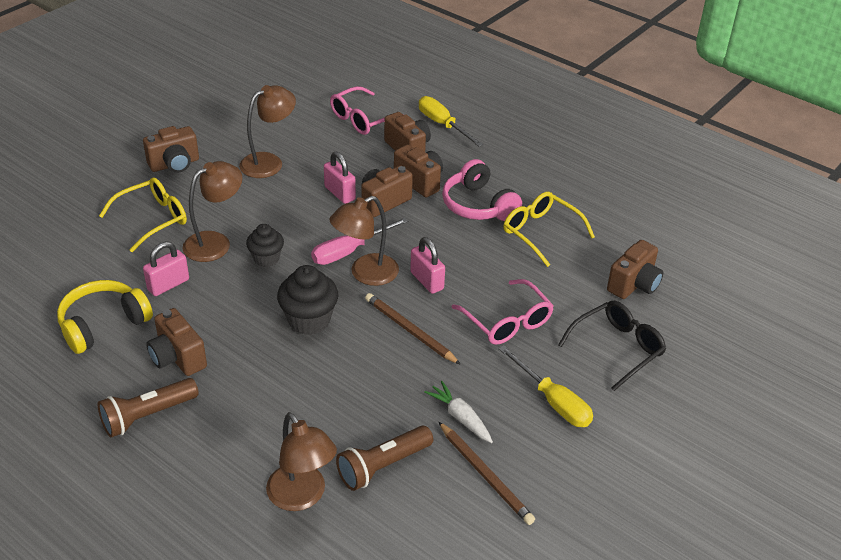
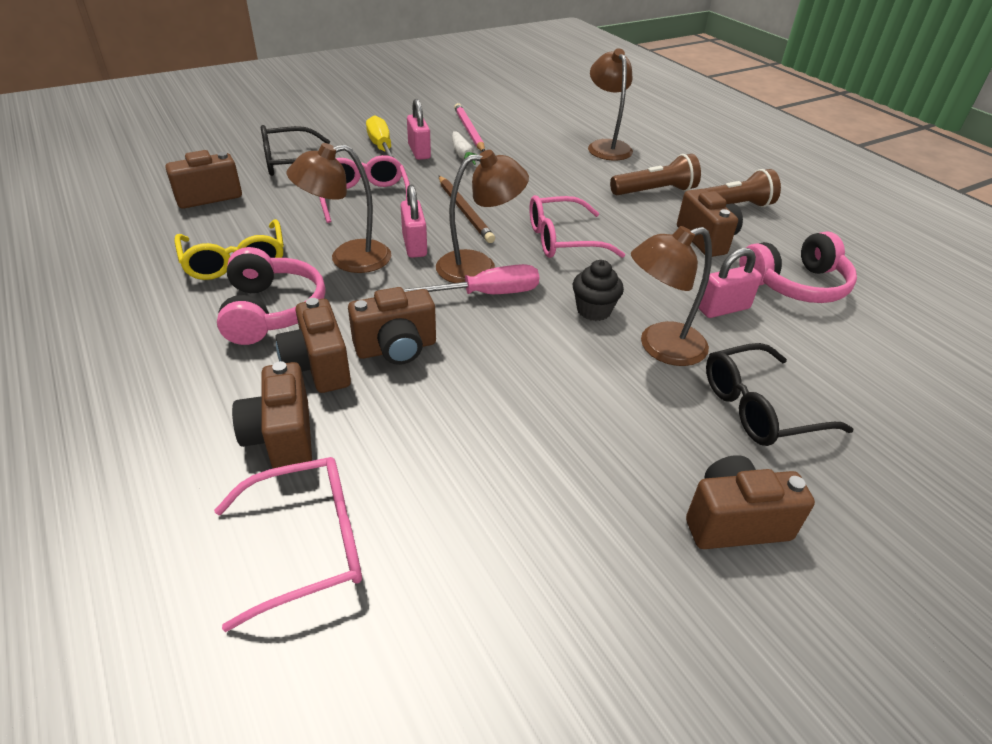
camera: 160 degrees left, 0 degrees up
(103, 324) = (796, 285): yellow headphones -> pink headphones
(153, 219) = (759, 408): yellow glasses -> black glasses
(269, 162) = (548, 476): brown lamp -> brown lamp (348, 259)
(309, 320) = (562, 240): black cupcake -> pink glasses
(340, 193) = (453, 378): pink padlock -> pink padlock (419, 151)
(383, 466) = (540, 147): brown flashlight -> brown flashlight (655, 191)
(443, 125) = (168, 478): yellow screwdriver -> none
(485, 475) = (469, 130): brown pencil -> pink pencil

